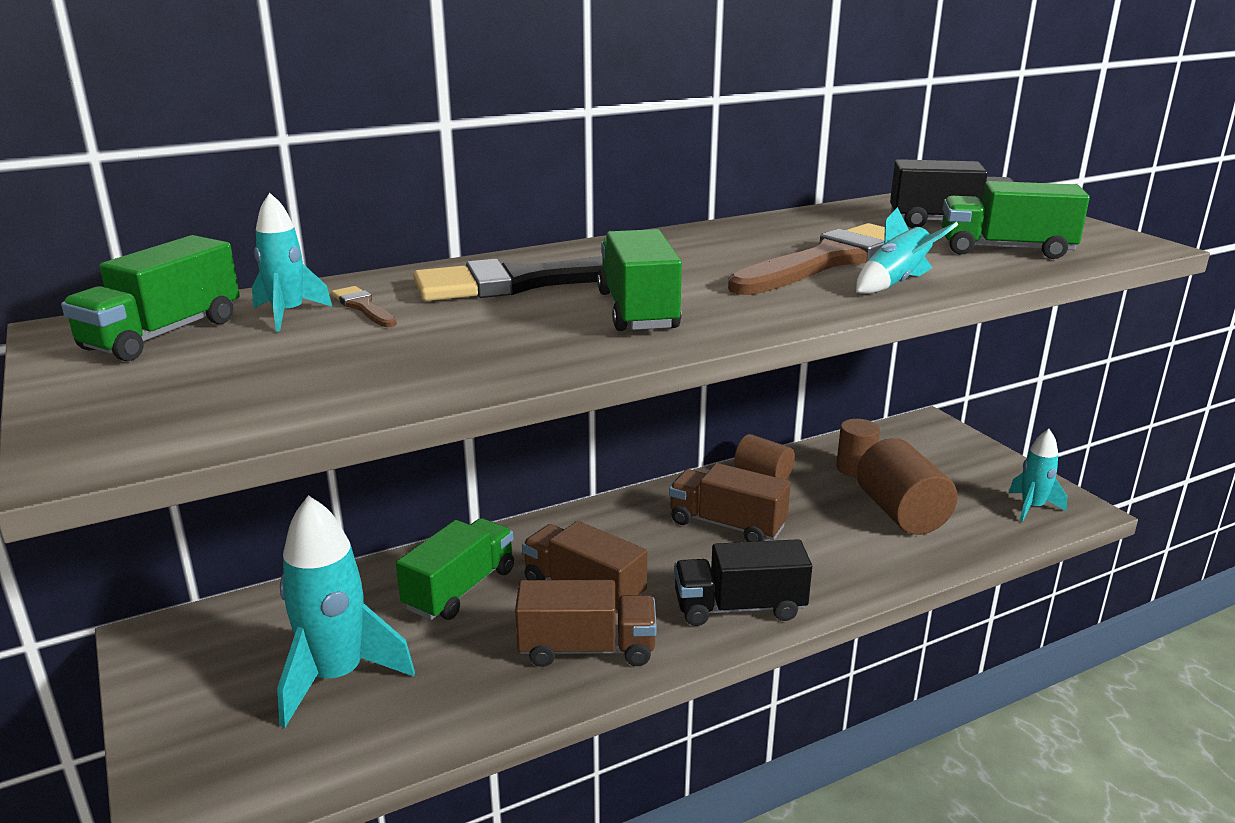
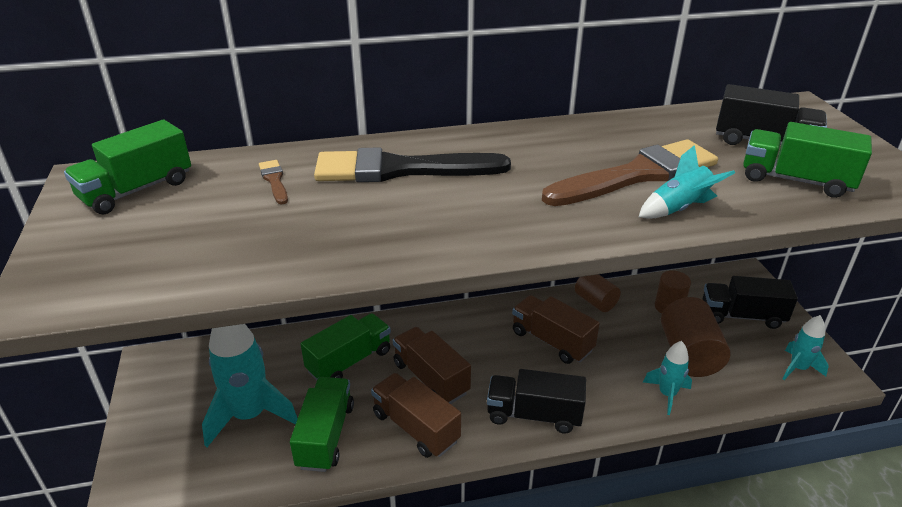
camera: 15 degrees right, 10 degrees up
(288, 314) = (222, 181): turquoise rocket -> turquoise rocket (667, 394)
(587, 649) = (415, 427): brown truck -> brown truck turned 150 degrees counterclockwise
(637, 311) = (461, 212): green truck -> green truck (325, 436)
(944, 465) = (742, 316): none -> black truck

